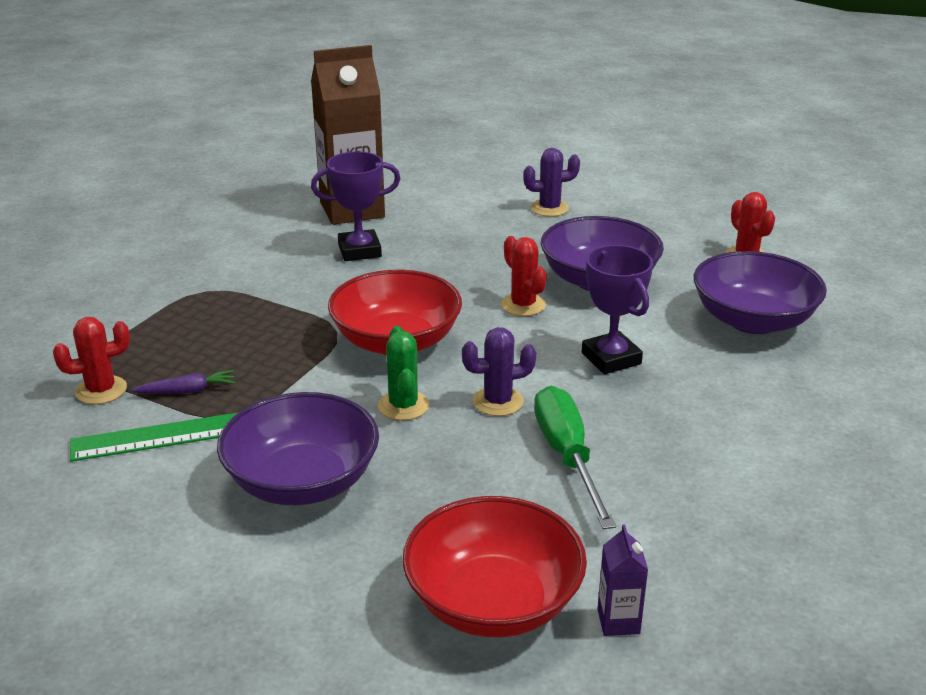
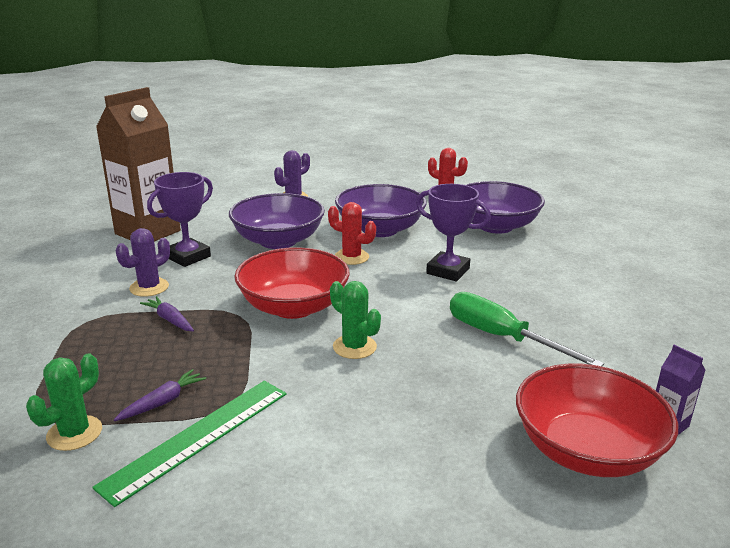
camera: 35 degrees left, 5 degrees down
(101, 390) = (74, 433): red cactus -> green cactus
(272, 314) = (169, 320): none -> purple carrot
(302, 482) = (349, 430): purple bowl -> purple bowl (278, 241)
(498, 402) = (414, 320): purple cactus -> purple cactus (149, 287)

